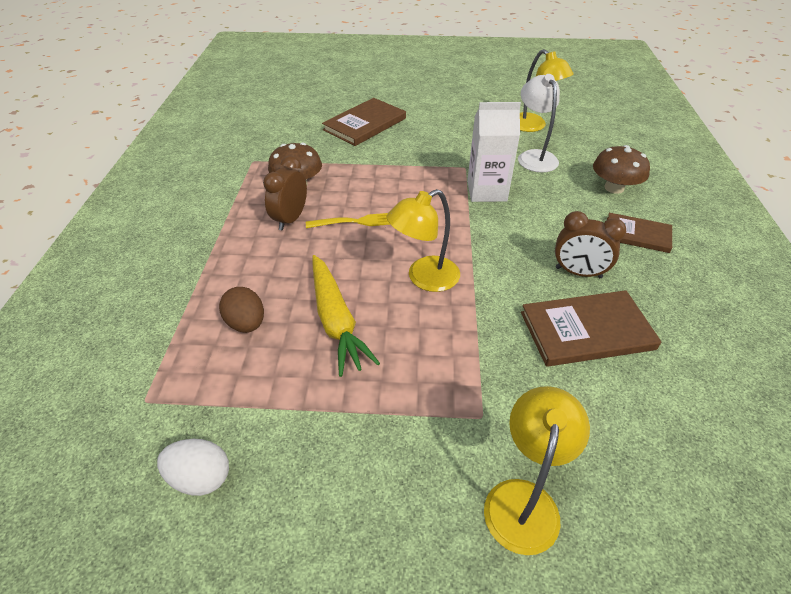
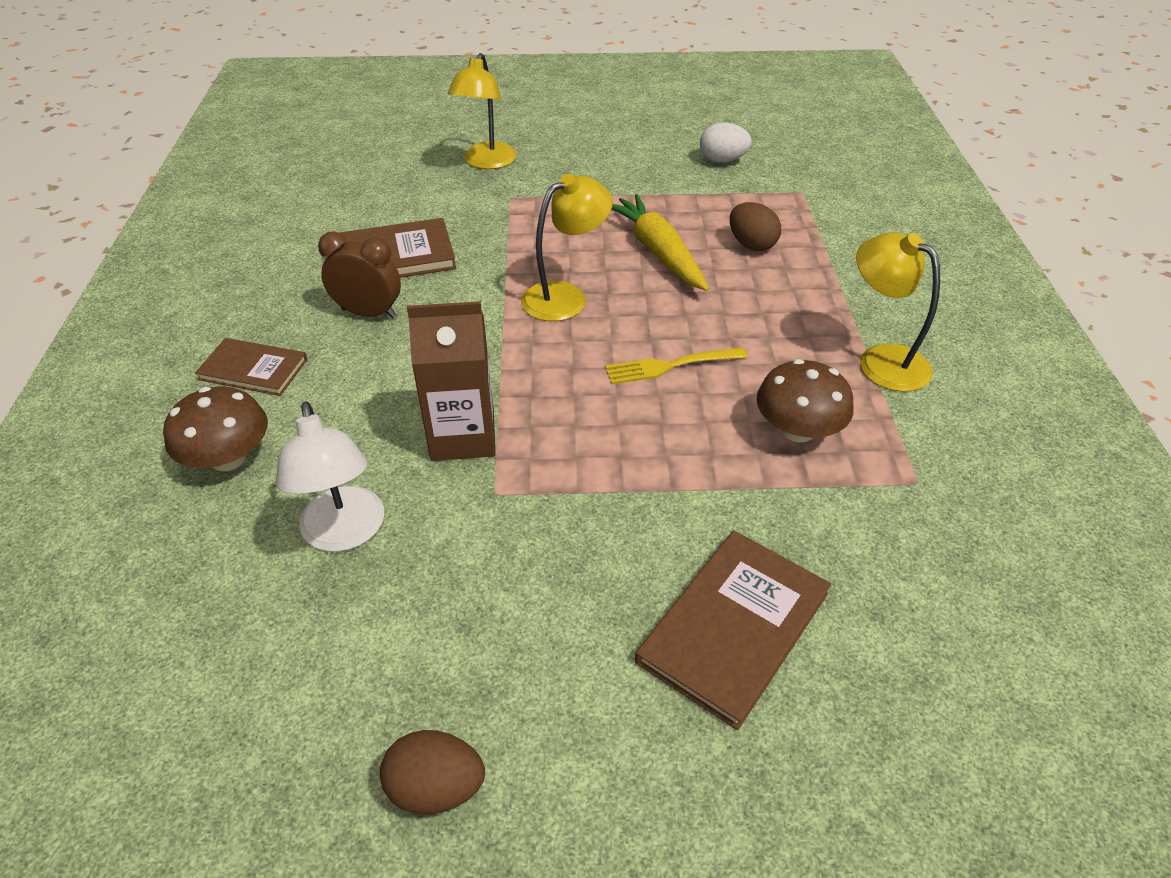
camera: 175 degrees right, 0 degrees up
(290, 219) = (773, 364): brown clock -> none
(474, 100) = (436, 788): none -> brown egg
(486, 191) = (463, 436): white carton -> brown carton
(533, 126) = (305, 651): yellow lamp -> yellow lamp (881, 360)

